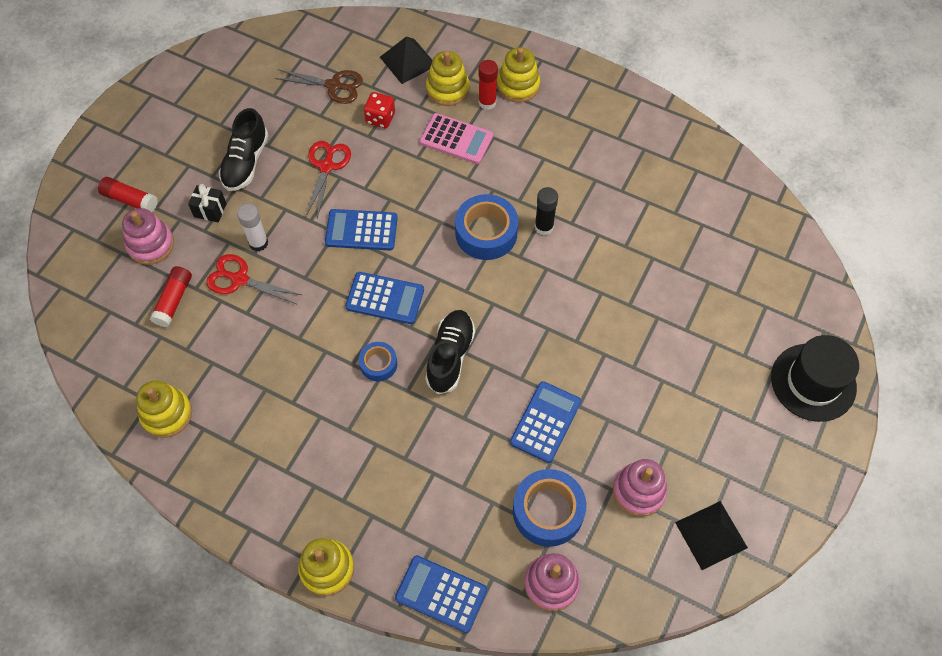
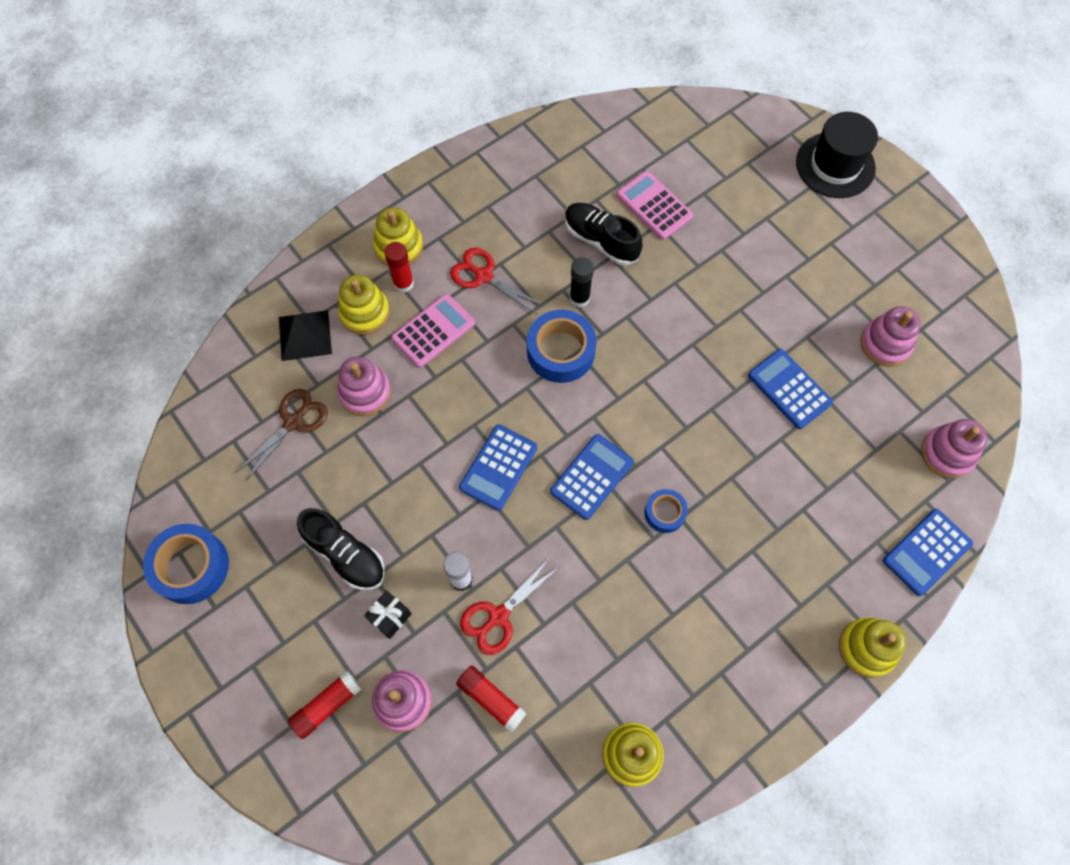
camera: 65 degrees left, 5 degrees up
(326, 166) = (398, 471): red scissors -> red scissors (483, 276)
(380, 118) = (365, 392): red dice -> pink stacking toy
(450, 356) = (685, 442): black shoe -> black shoe (600, 240)
(548, 511) = (878, 426): blue tape -> blue tape (191, 567)
(670, 248) = (654, 206): none -> pink calculator
(711, 535) = (945, 307): black pyramid -> none

